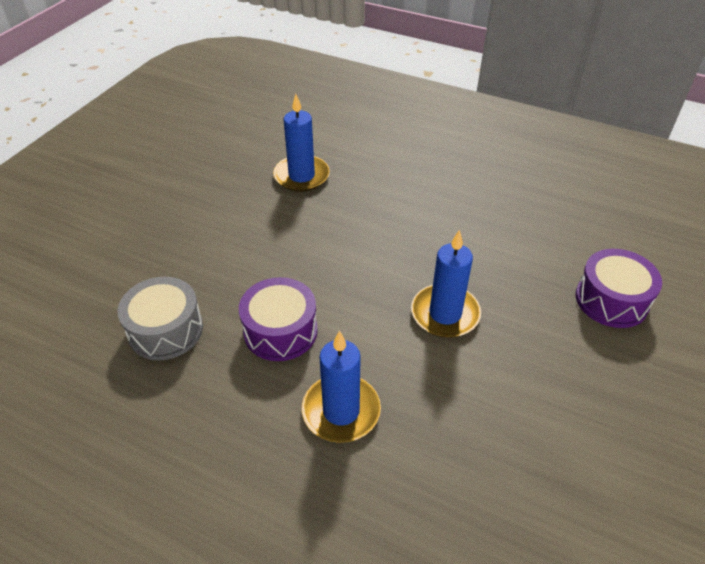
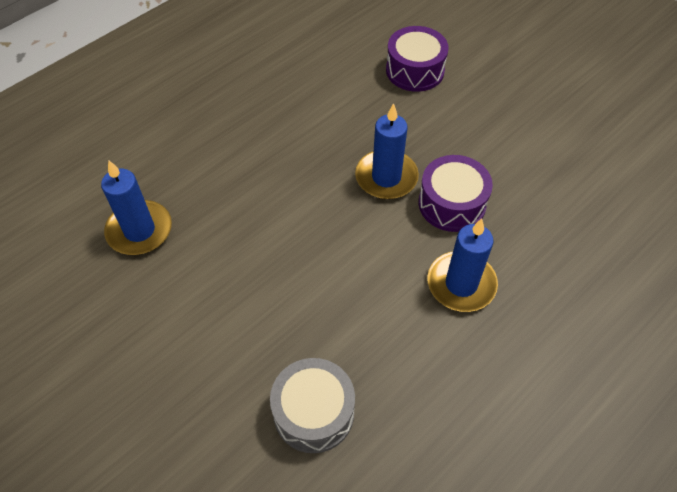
camera: 70 degrees left, 10 degrees up
(280, 331) = (356, 307): purple drum -> purple drum (452, 204)

